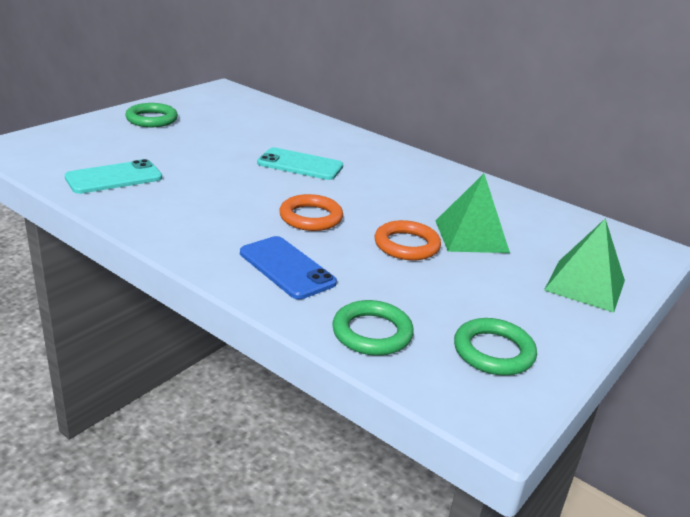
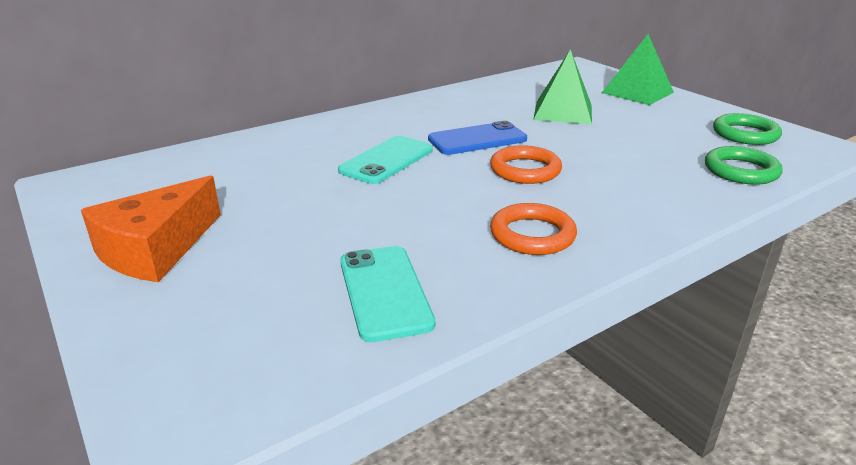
camera: 70 degrees left, 0 degrees up
(152, 119) = (156, 249): green ring -> orange cheese
(286, 268) = (638, 193): blue phone -> blue phone (477, 139)
(406, 245) = (582, 137): orange ring -> orange ring (532, 235)

